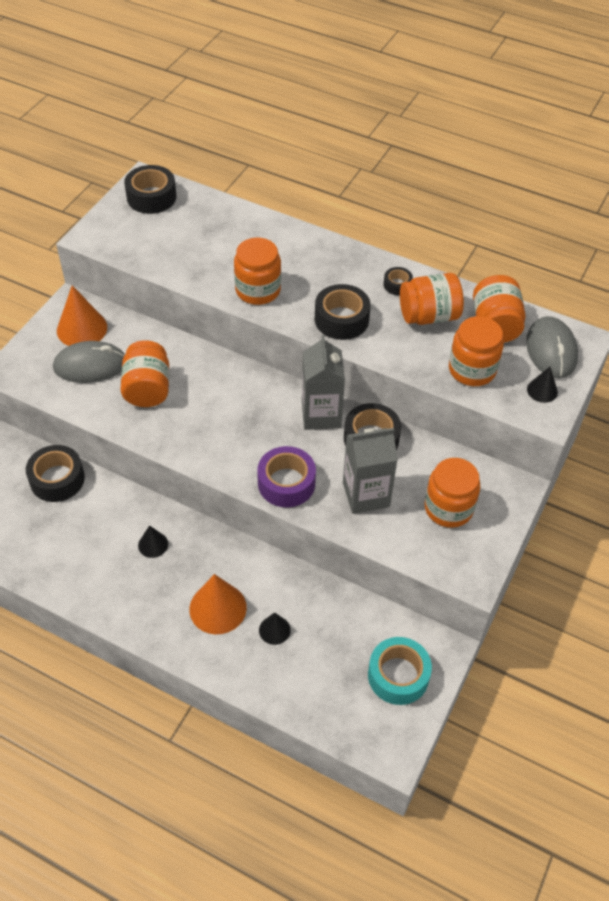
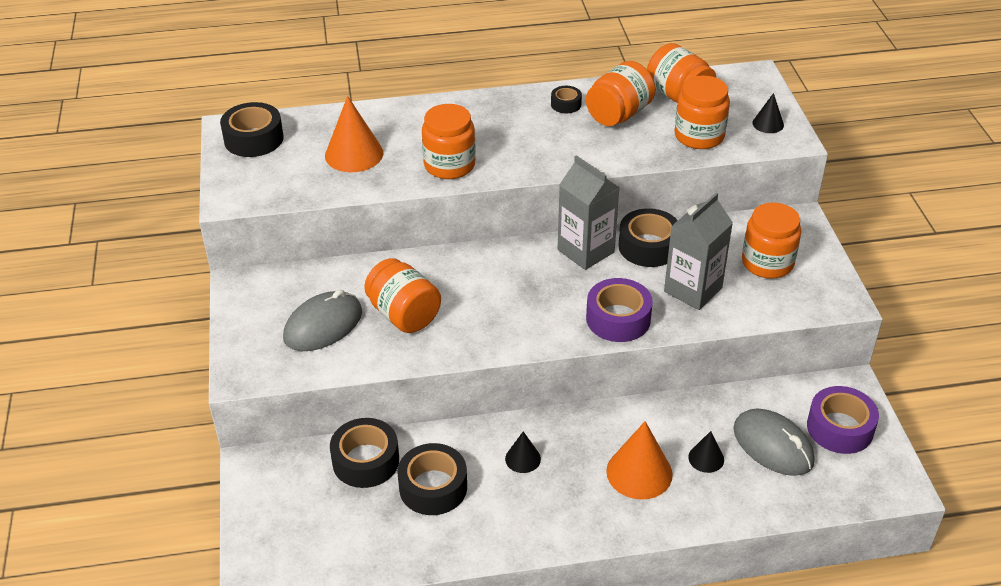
camera: 35 degrees left, 10 degrees down
(82, 328) = (277, 299): orange cone -> orange cone (354, 154)
(341, 319) = (550, 152): black tape -> black tape (433, 487)
(398, 675) = (840, 428): turquoise tape -> purple tape
(551, 350) = (741, 93): grey mouse -> grey mouse (773, 445)

